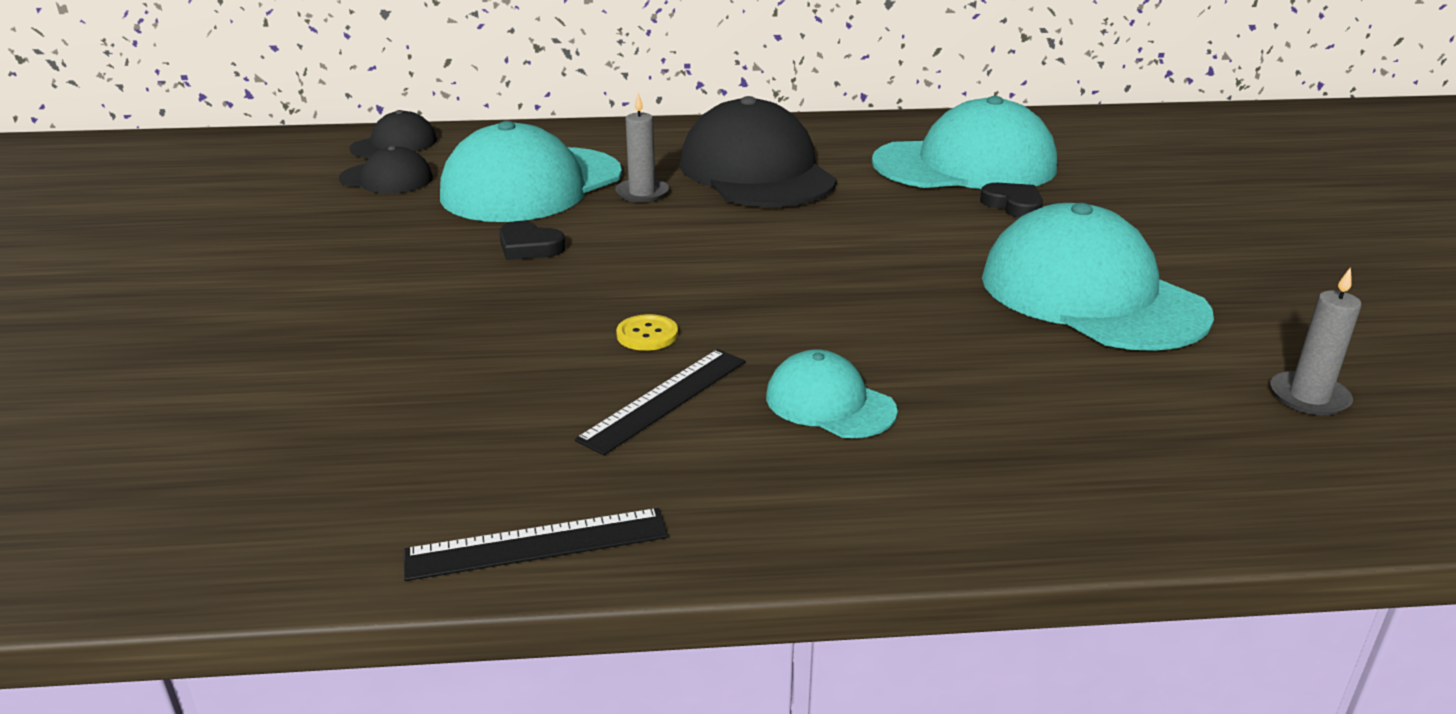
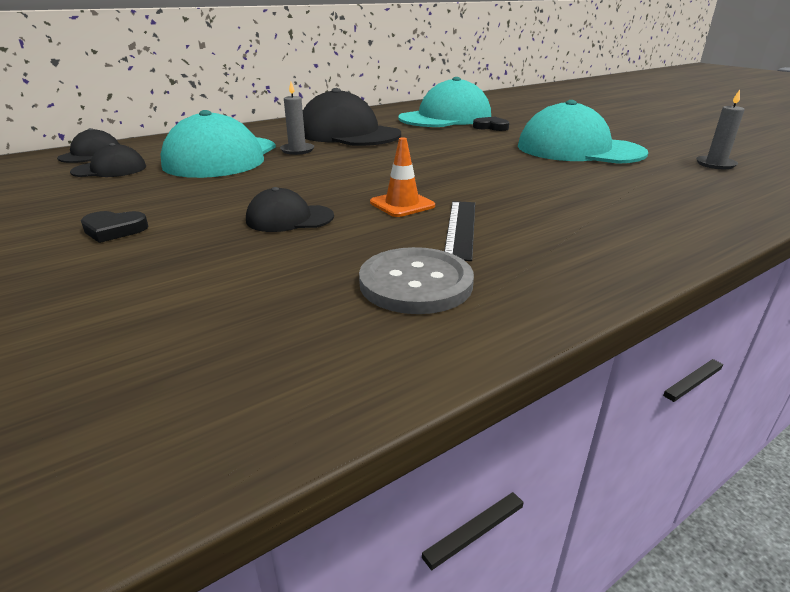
camera: 30 degrees left, 0 degrees up
(485, 319) = (289, 218): none -> black cap
(497, 464) = (416, 283): none -> grey button
(529, 247) = (264, 182): black heart -> black heart (114, 230)
(537, 544) = (509, 314): black ruler -> none
(647, 335) = (402, 204): yellow button -> orange traffic cone
(830, 403) = (545, 210): turquoise cap -> none

